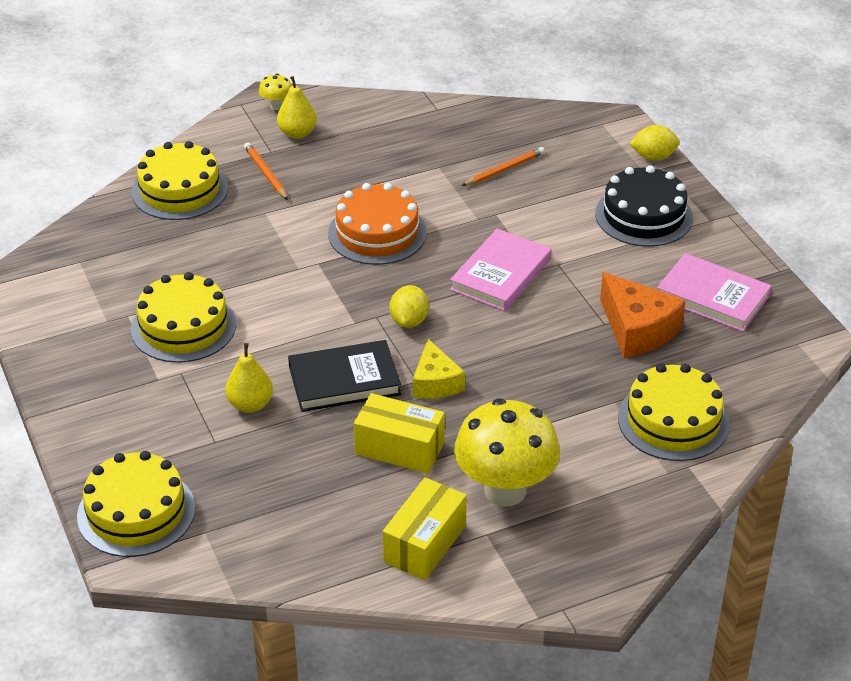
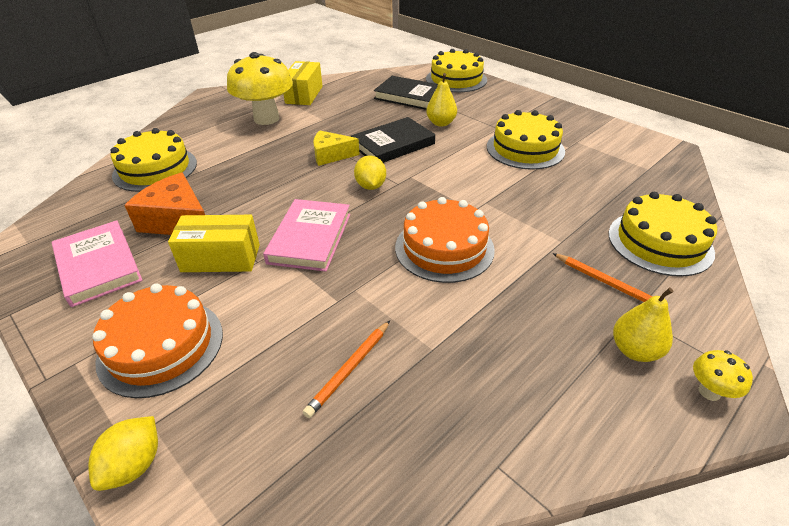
camera: 160 degrees right, 0 degrees up
(250, 485) = (409, 96): none -> black book
(399, 448) = (337, 123): yellow box -> yellow box (221, 258)
(435, 383) = (331, 155): yellow cheese -> yellow cheese turned 60 degrees counterclockwise
(643, 216) = (161, 346): black cake -> orange cake
(653, 157) = (134, 465): yellow lemon -> yellow lemon turned 45 degrees counterclockwise
(712, 297) = (98, 266): pink book -> pink book turned 45 degrees clockwise

